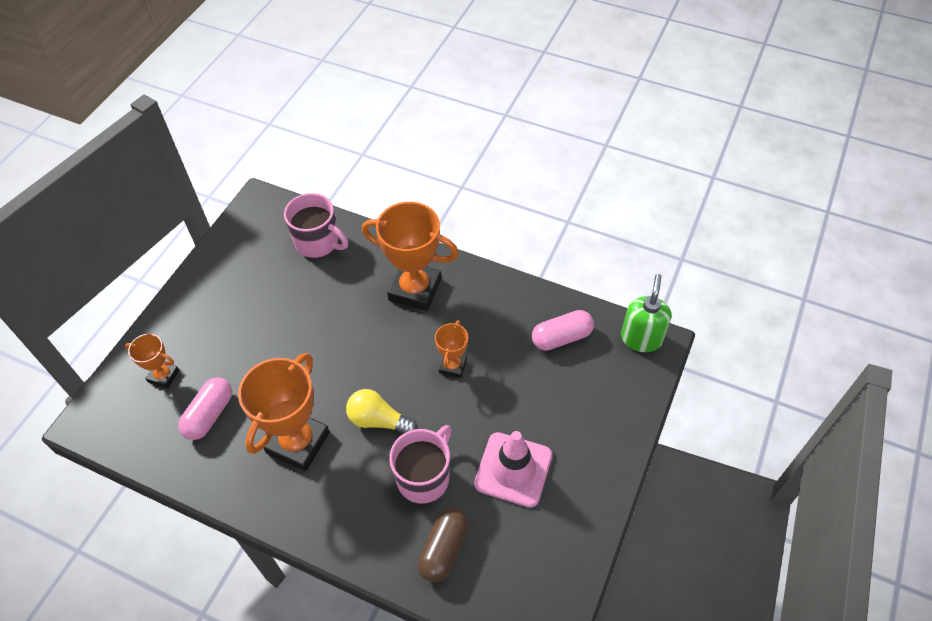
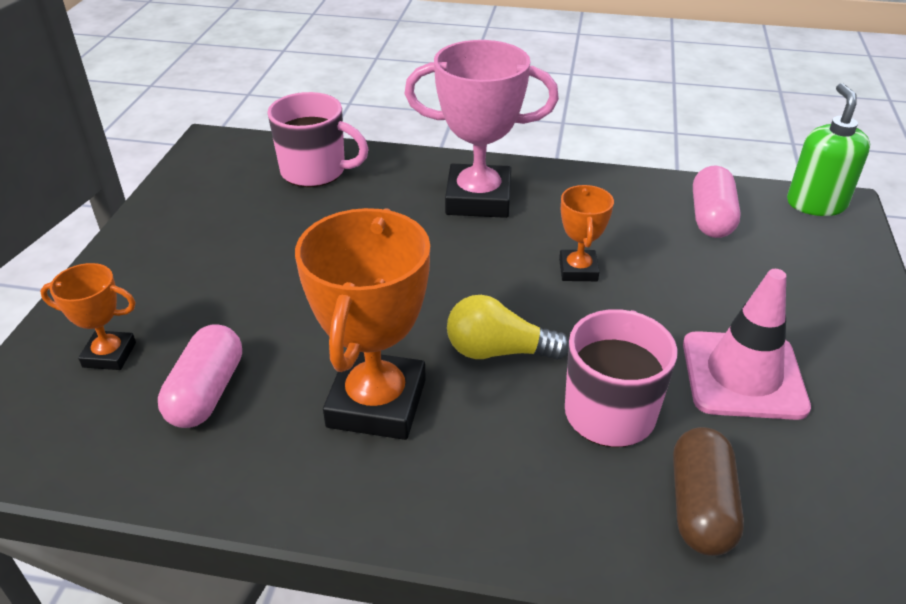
camera: 15 degrees left, 15 degrees down
(415, 289) = (478, 199): orange trophy -> pink trophy
(561, 337) = (711, 218): pink capsule -> pink capsule turned 45 degrees counterclockwise

